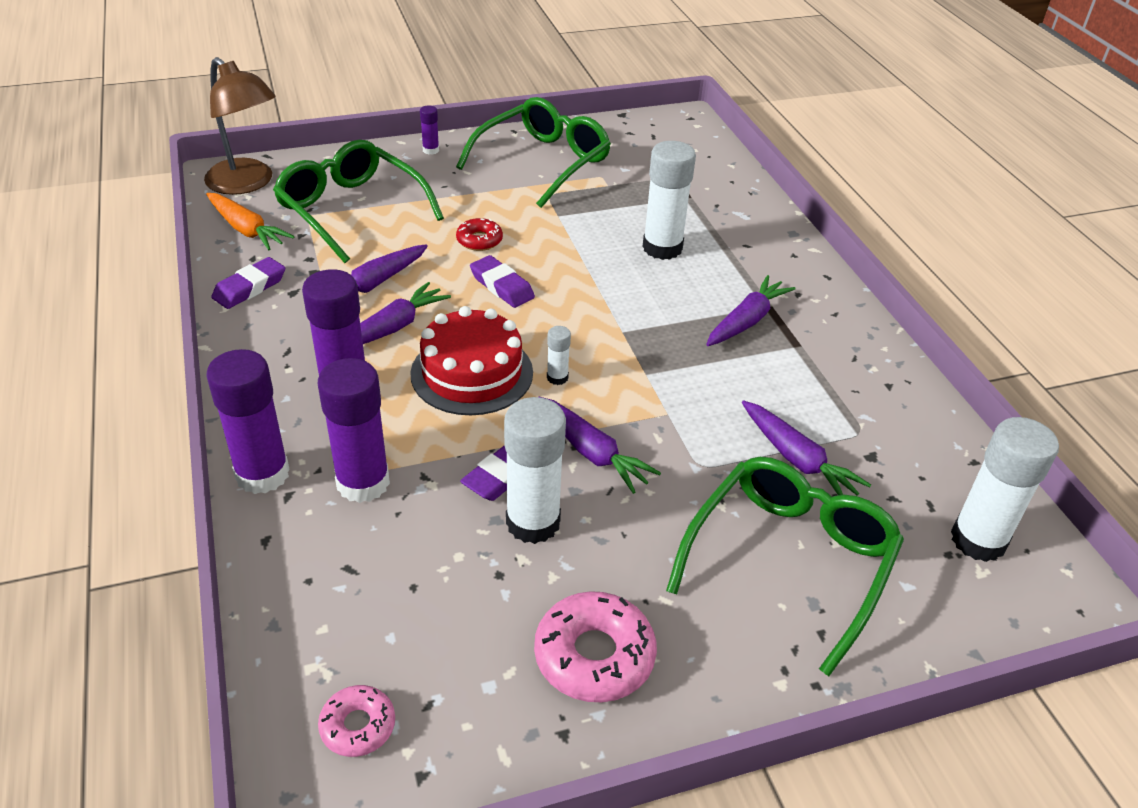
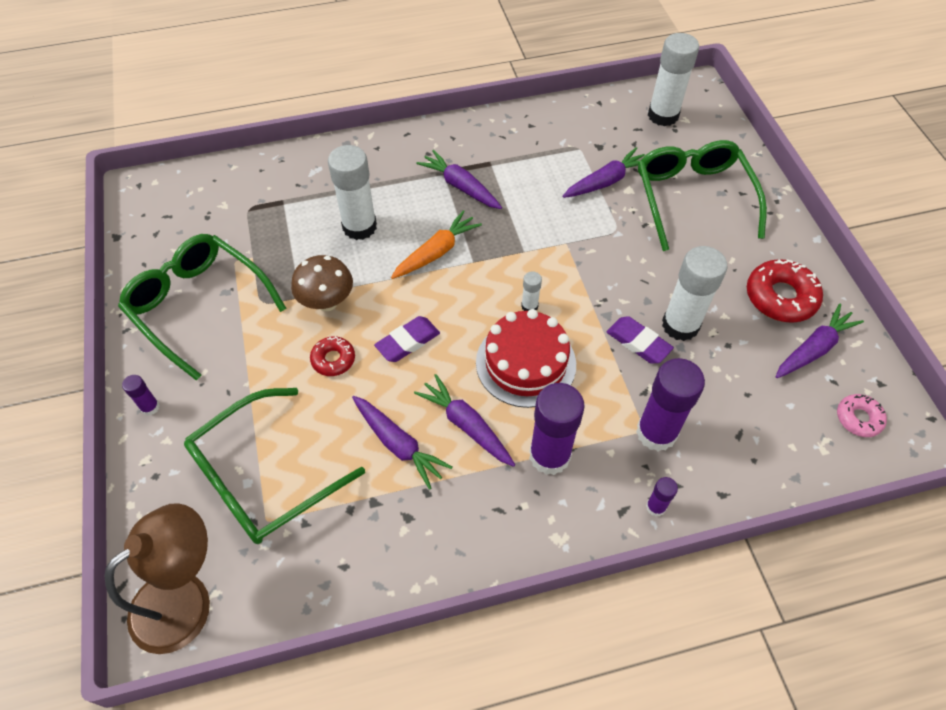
camera: 85 degrees left, 15 degrees up
(246, 229) = (287, 582): orange carrot -> orange carrot (436, 252)
(250, 288) = (398, 560): purple eraser -> none
(262, 474) = (655, 507): purple glue stick -> purple glue stick, size x0.46
(552, 232) = (327, 302): none -> brown mushroom
(592, 452) = (609, 289): purple carrot -> purple carrot (813, 349)
(594, 656) = (780, 297): pink donut -> red donut
(789, 562) = (693, 199): green glasses -> green glasses turned 45 degrees clockwise

